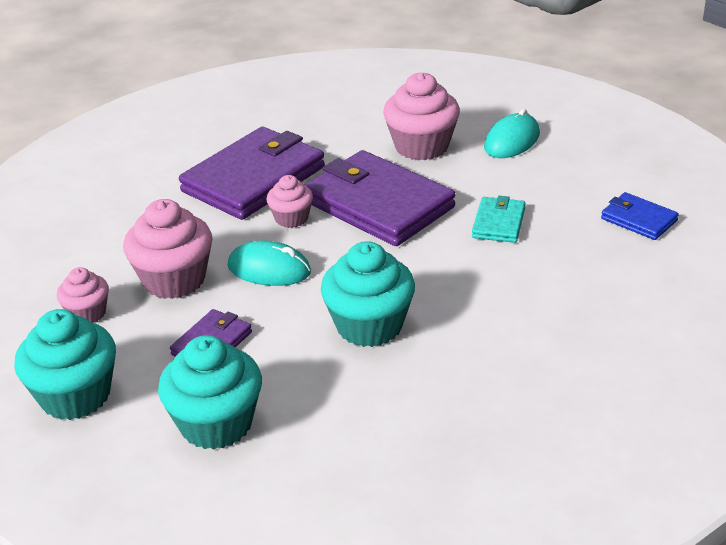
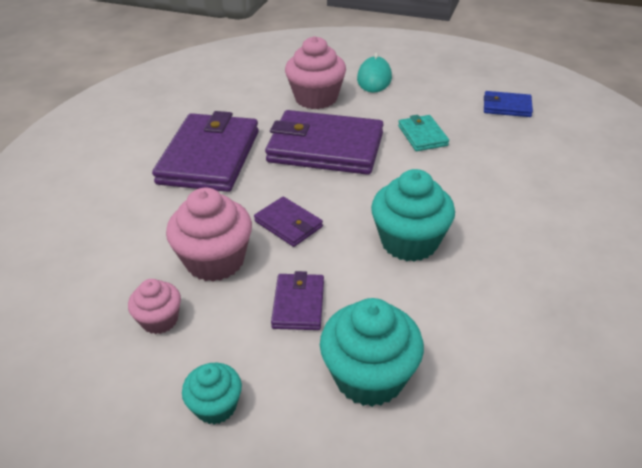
camera: 30 degrees left, 5 degrees up
(75, 396) = (216, 406): turquoise cupcake -> turquoise cupcake, size x0.57
(269, 269) = (288, 224): turquoise mouse -> purple wallet
(291, 218) = (268, 178): pink cupcake -> none

